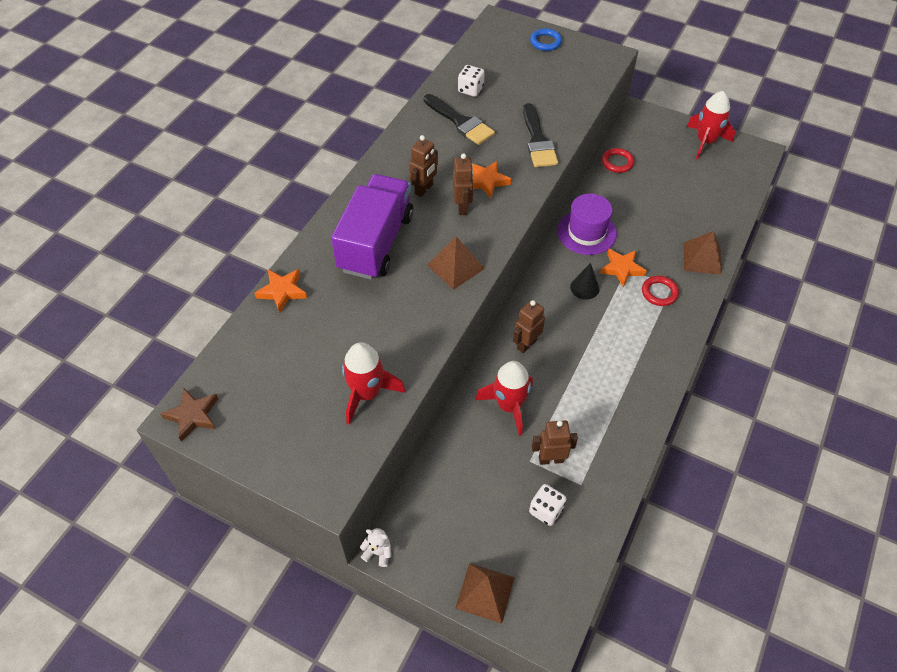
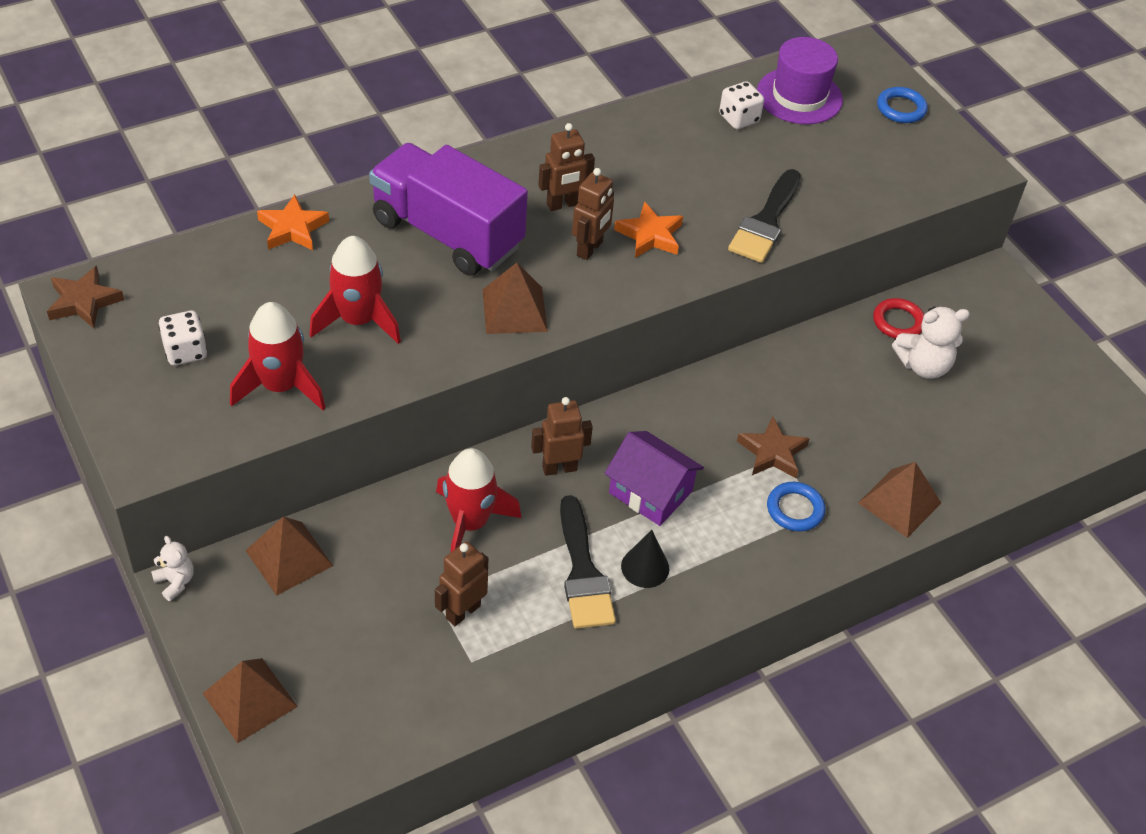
camera: 30 degrees right, 5 degrees down
(376, 242) = (447, 233): purple truck -> purple truck turned 105 degrees counterclockwise
(430, 492) = (289, 558): none -> brown pyramid
(460, 122) = (686, 150): black brush -> black brush (583, 572)
(546, 510) = (402, 662): white dice -> white dice (185, 351)
(551, 459) = (462, 611): brown robot -> brown robot turned 75 degrees counterclockwise
(583, 328) = (650, 492): none -> purple house
(584, 287) = (699, 447): black cone -> black cone (645, 567)
(586, 232) = (768, 383): purple hat -> purple hat (799, 96)
(622, 269) = (772, 452): orange star -> brown star
(649, 179) = (923, 366): none -> white teddy bear
(659, 293) = (795, 509): red ring -> blue ring
(705, 142) = (1057, 362): red rocket -> red rocket (358, 320)

